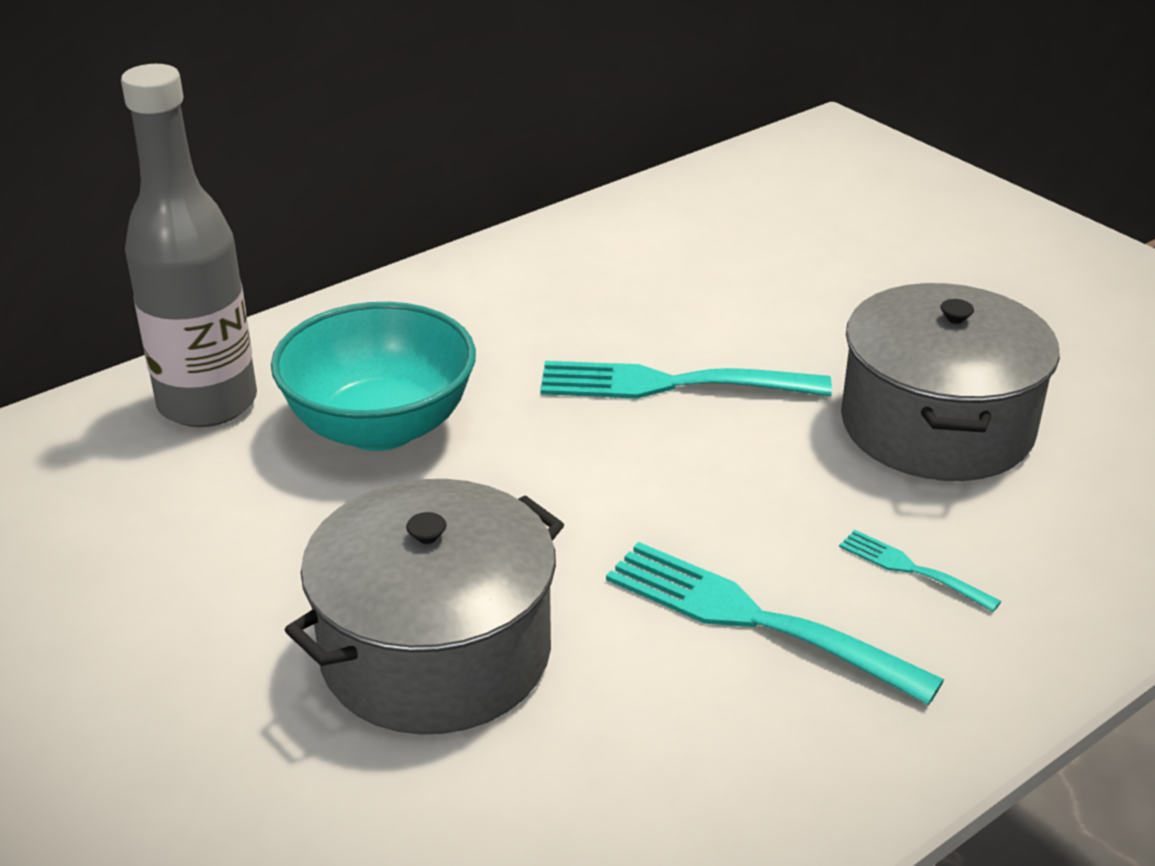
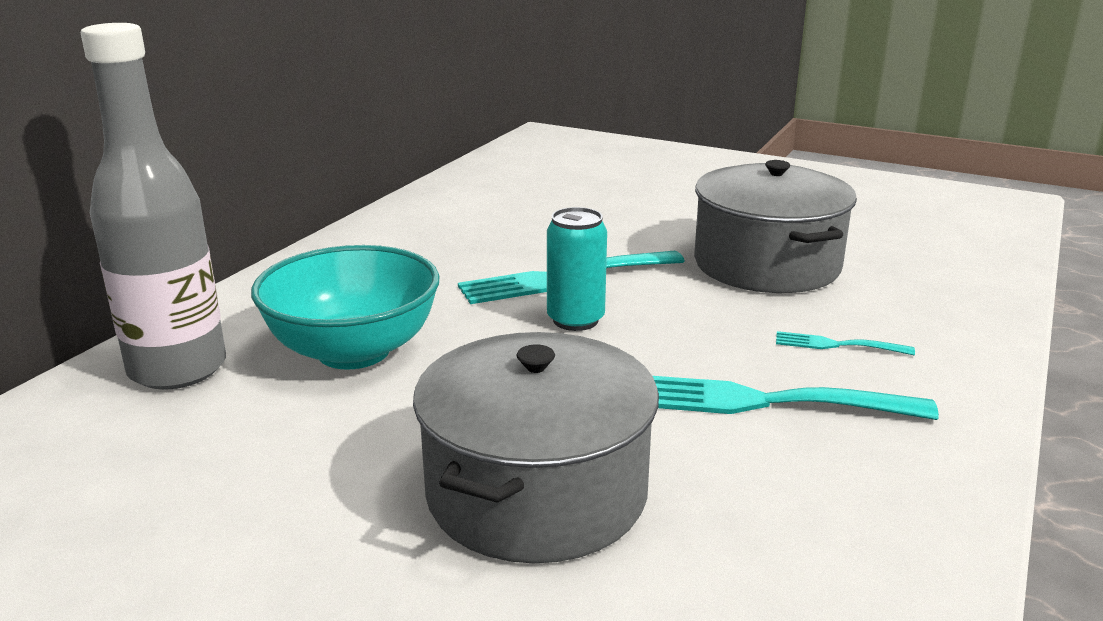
camera: 25 degrees left, 10 degrees down
(637, 448) = (575, 320): none -> turquoise can

